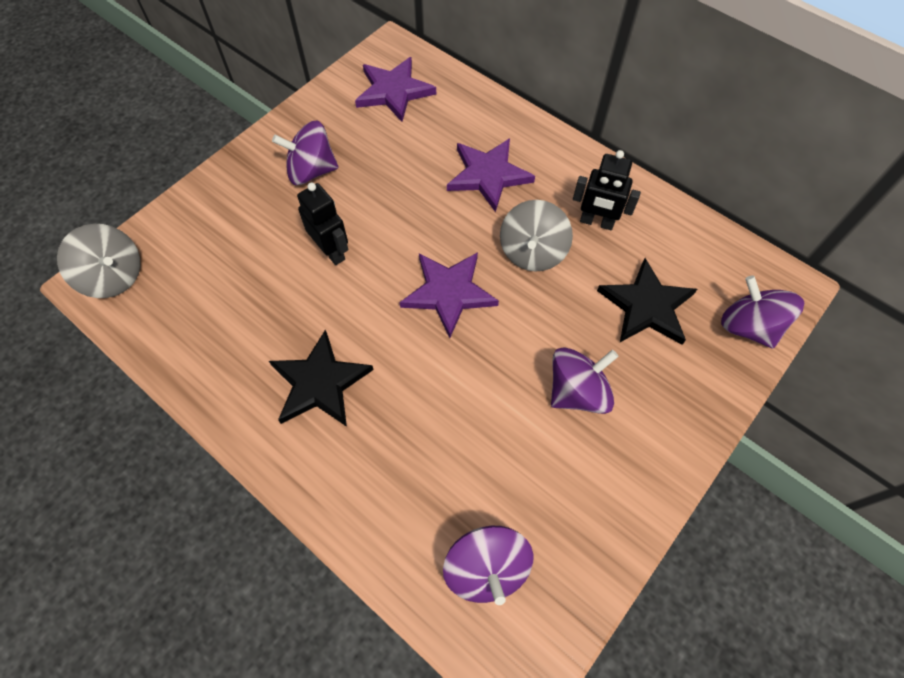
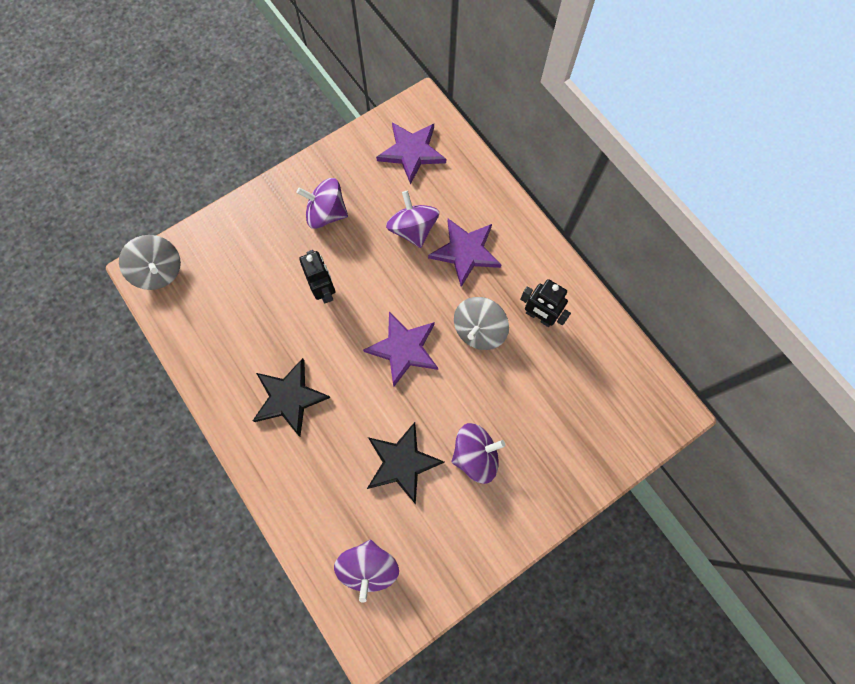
camera: 15 degrees right, 10 degrees up
(646, 306) = (553, 399): black star -> black star (402, 462)
(748, 326) = (626, 438): purple spinning top -> purple spinning top (413, 229)

